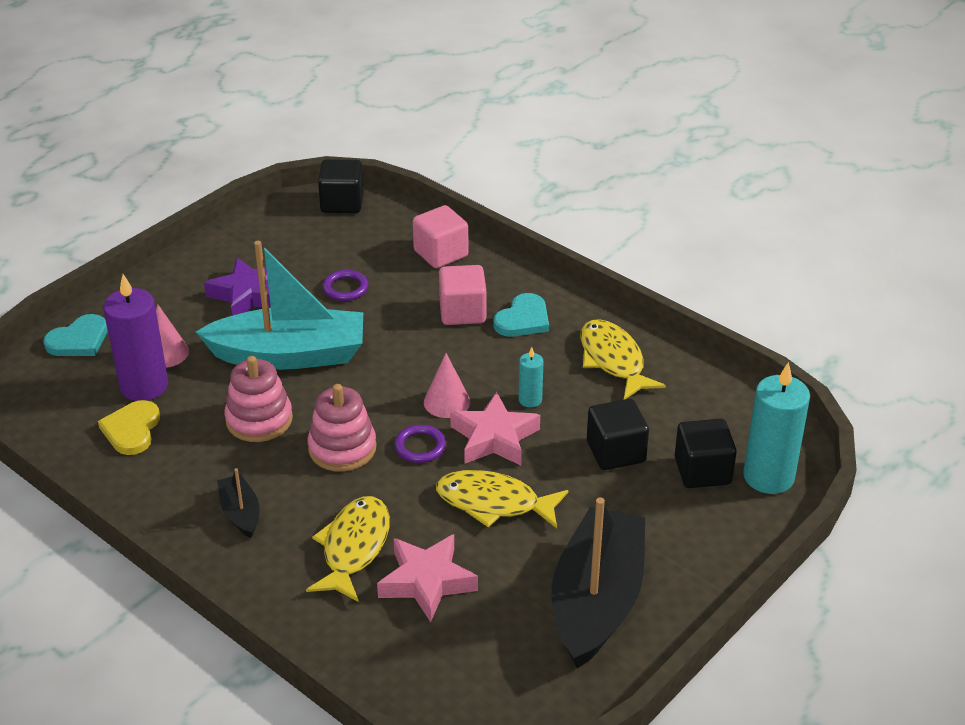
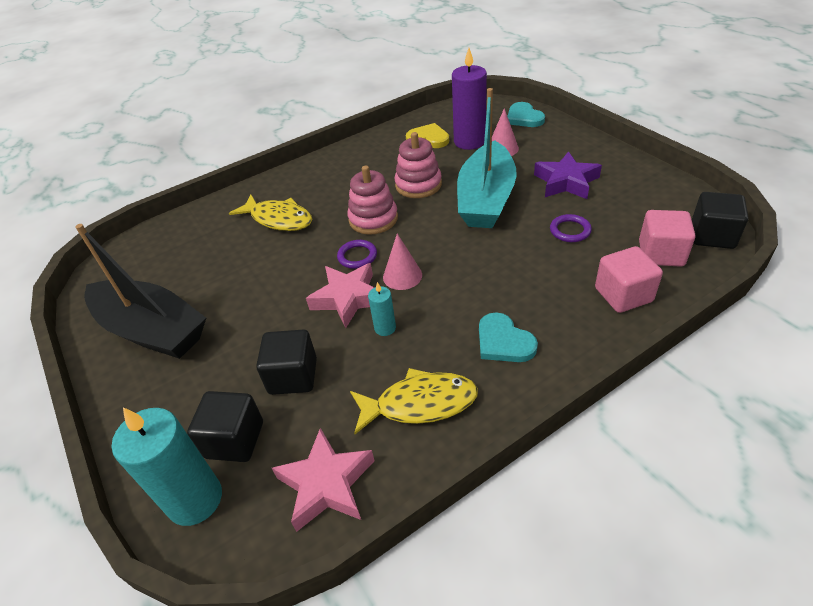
camera: 110 degrees right, 5 degrees up
(240, 513) = (335, 177): black boat -> none
(427, 582) = (229, 248): pink star -> pink star (326, 484)
(462, 312) = (523, 299): pink cube -> pink cube (661, 253)
(494, 503) = (278, 289): yellow fish -> none

